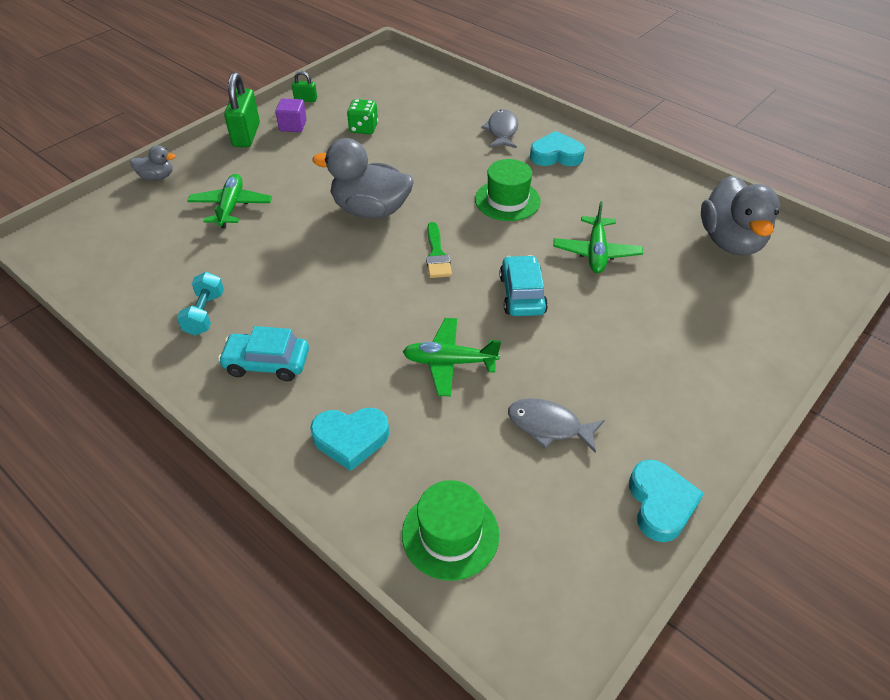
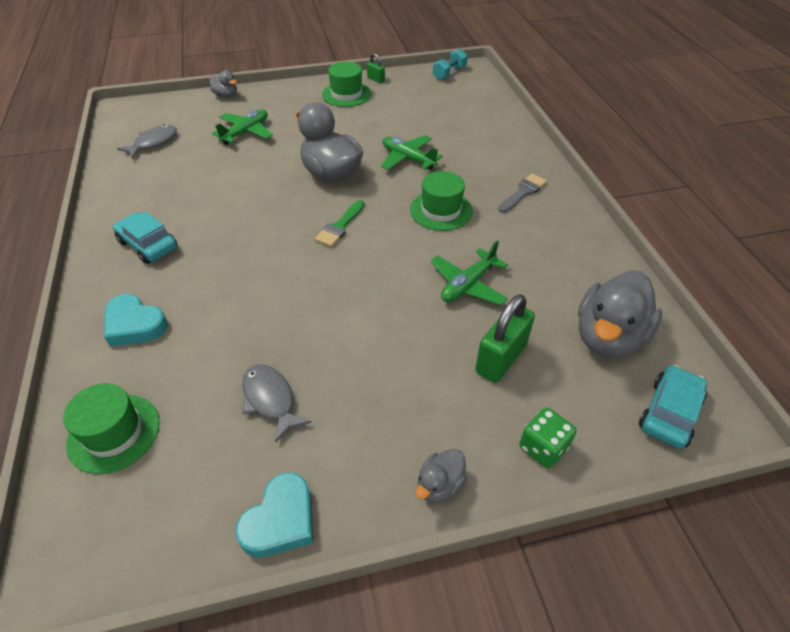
camera: 35 degrees right, 0 degrees up
(204, 314) = (152, 194): turquoise dumbbell -> turquoise dumbbell (449, 73)
(246, 135) = (309, 89): green padlock -> green padlock (500, 358)
(293, 126) = (346, 94): purple cube -> green hat
(363, 128) = (393, 114): green dice -> green dice (543, 447)
(449, 362) = (258, 309): green plane -> green plane (408, 159)
(502, 131) = (498, 155): grey fish -> grey fish (153, 143)
(522, 294) = (368, 287): turquoise car -> turquoise car (669, 413)
(556, 155) = (523, 192): turquoise heart -> grey brush
(735, 408) = (439, 485): none -> grey duck

